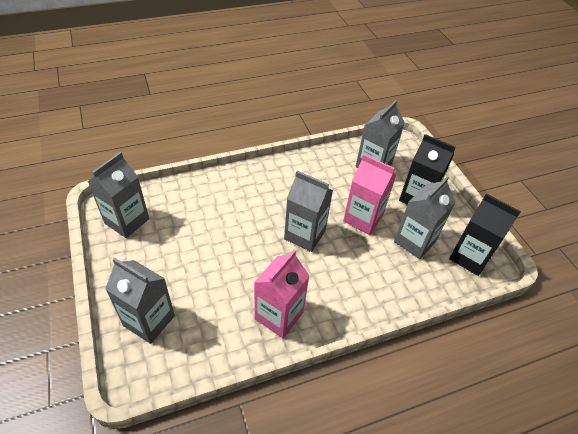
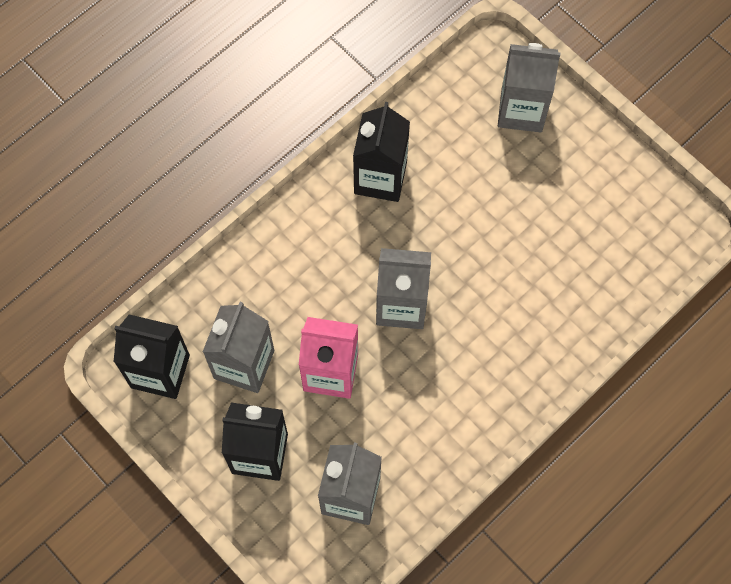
camera: 160 degrees right, 20 degrees up
(127, 221) = (646, 219): grey carton -> none
(279, 315) = (380, 178): pink carton -> black carton

